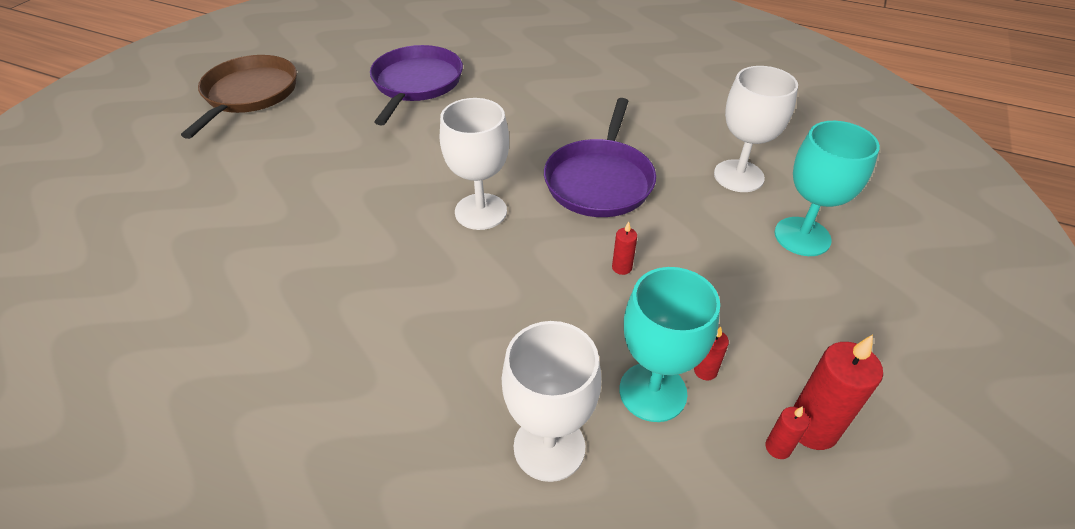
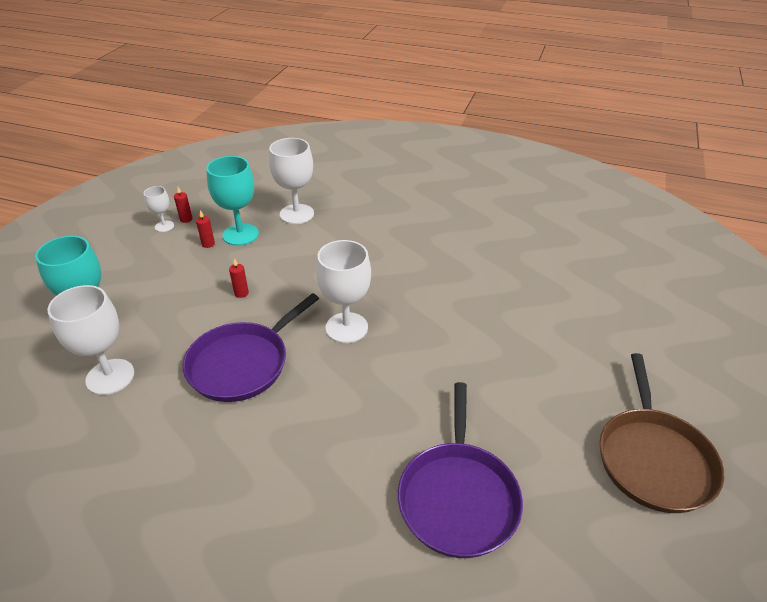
camera: 175 degrees right, 5 degrees down
(600, 180) = (242, 363): purple pan -> purple pan turned 150 degrees counterclockwise
(812, 428) = (164, 226): red candle -> white goblet

